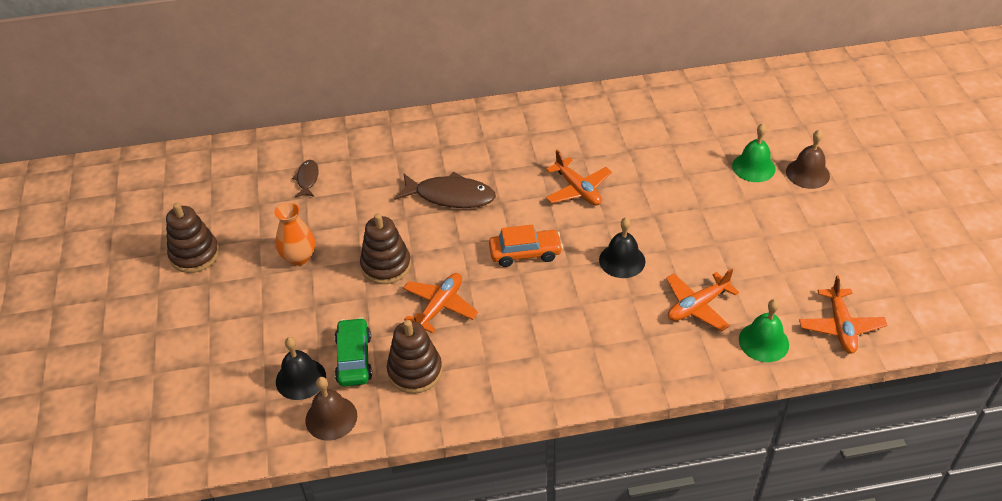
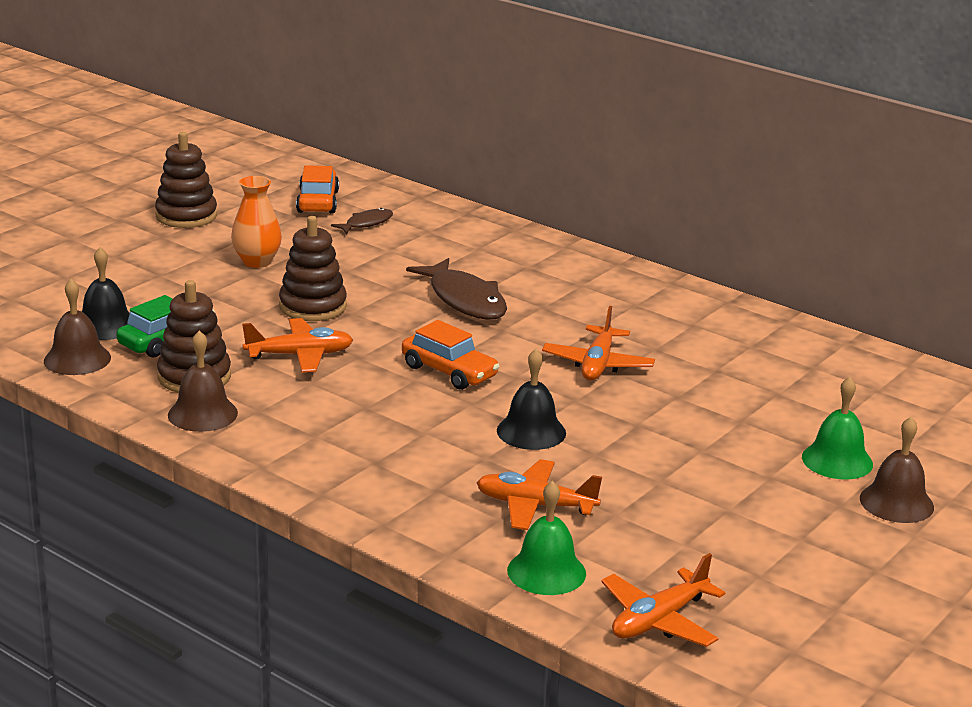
camera: 45 degrees right, 20 degrees down
(252, 183) = (317, 202): none -> orange car
(464, 392) = (202, 414): none -> brown bell

